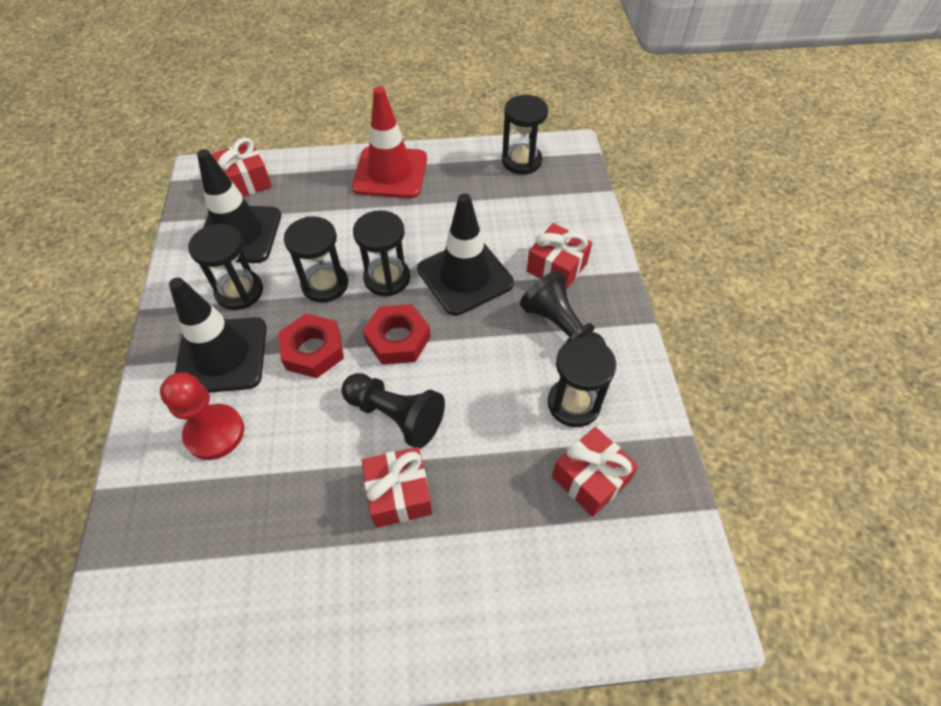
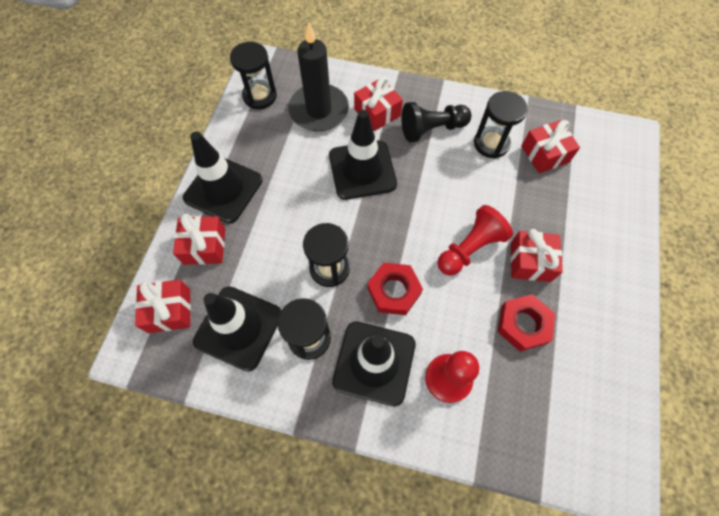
camera: 70 degrees left, 10 degrees up
(320, 181) = (204, 246): none -> red gift
(387, 278) = (342, 222): black hourglass -> none
(390, 173) = (223, 189): red traffic cone -> black traffic cone
(395, 416) = (470, 248): black pawn -> red pawn
(398, 339) = (404, 230): red nut -> red nut (523, 324)
(529, 214) = (319, 110): none -> black candle

